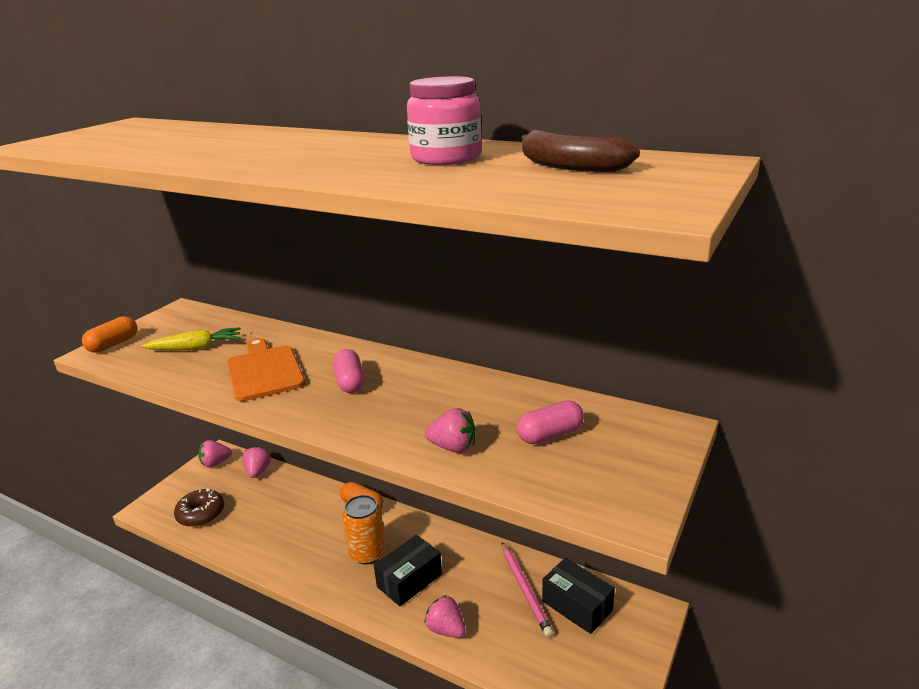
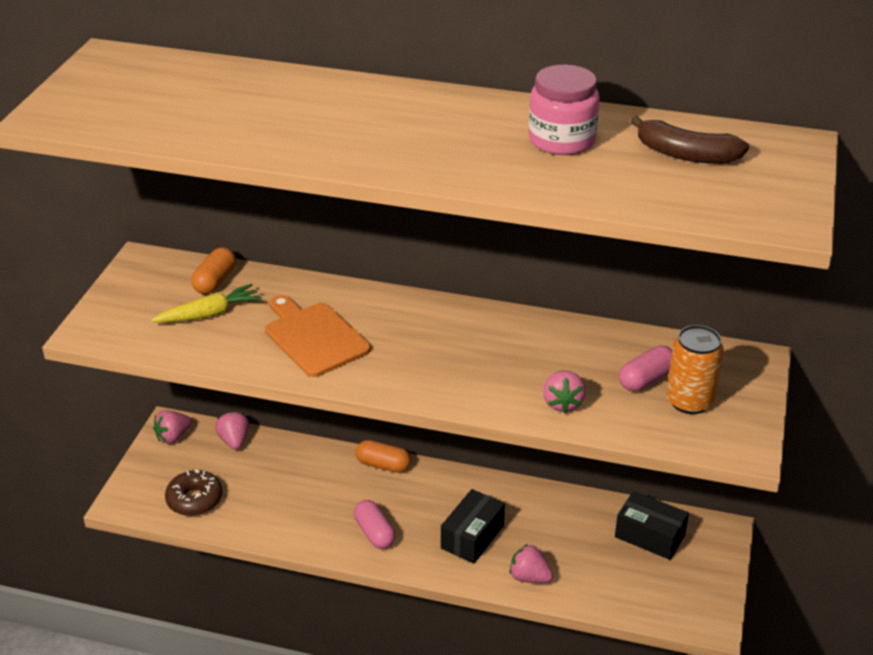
camera: 15 degrees left, 10 degrees up
(113, 344) = (101, 319): orange capsule -> orange capsule (215, 281)
(350, 382) = (418, 341): pink capsule -> pink capsule (374, 533)
(367, 553) = (414, 516): orange can -> orange can (689, 401)
(453, 447) = (562, 403): pink strawberry -> pink strawberry turned 90 degrees clockwise
(525, 590) = (594, 529): pink pencil -> none

